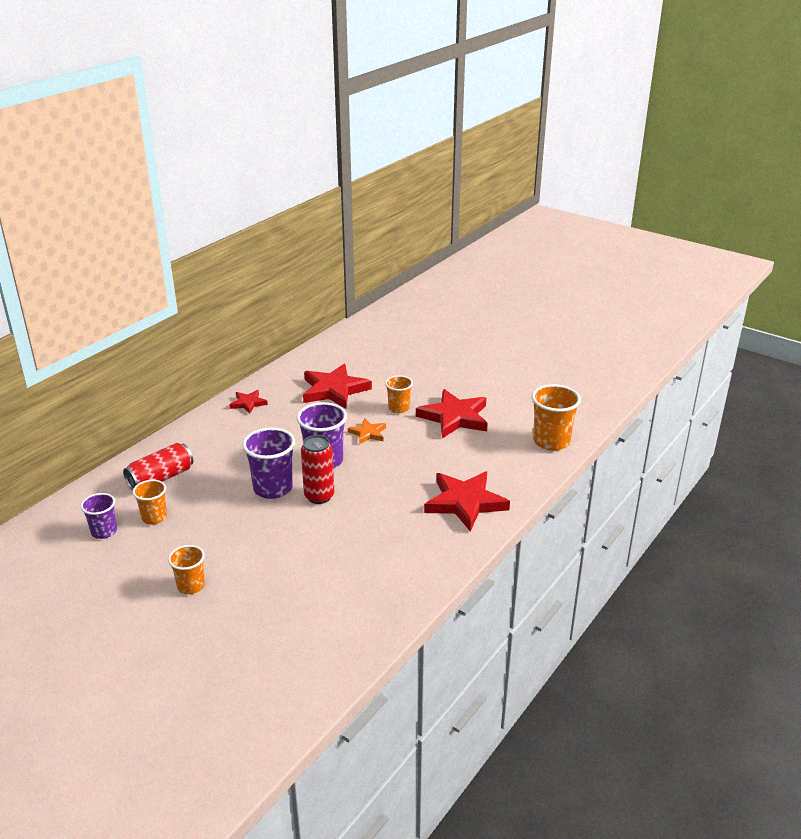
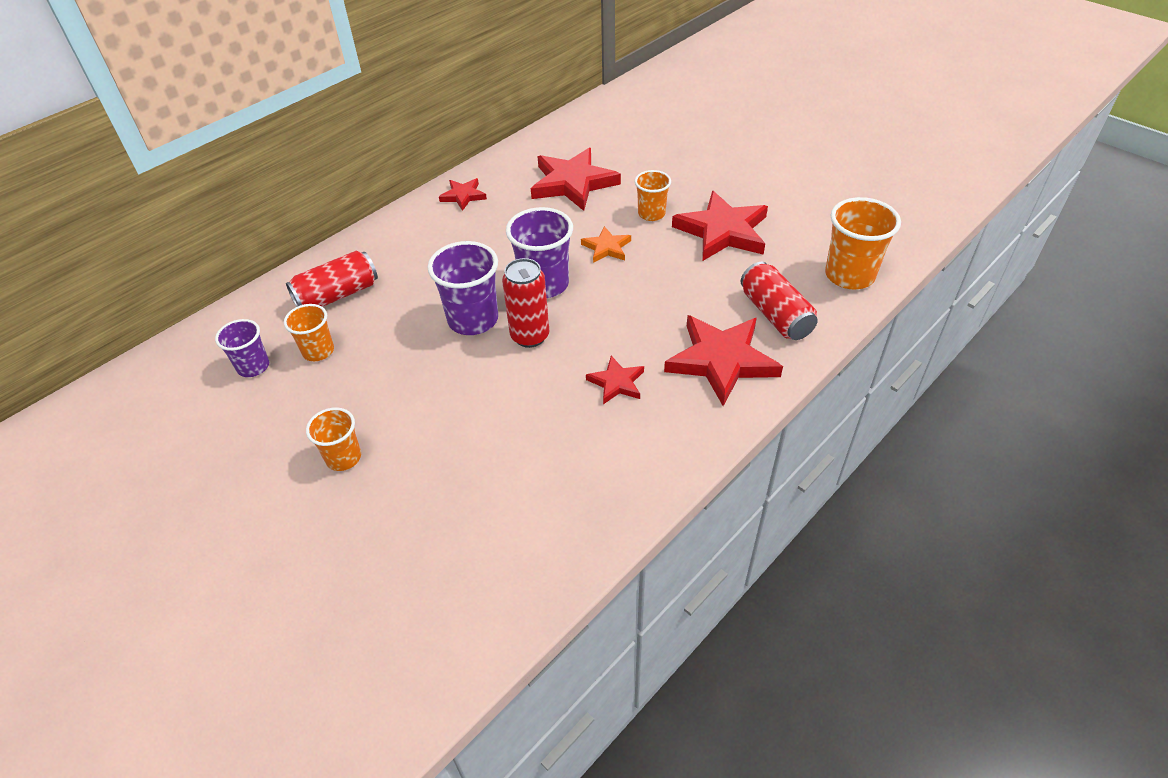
camera: 10 degrees right, 15 degrees up
(390, 522) = (616, 382): none -> red star
(500, 470) = (775, 314): none -> red can

